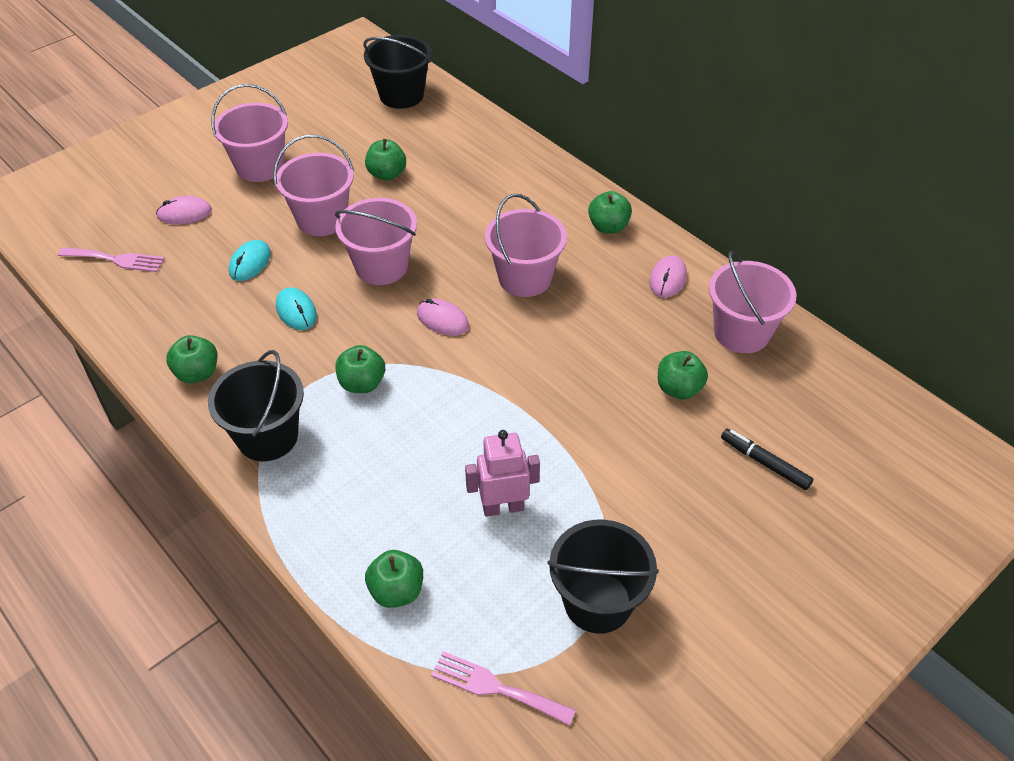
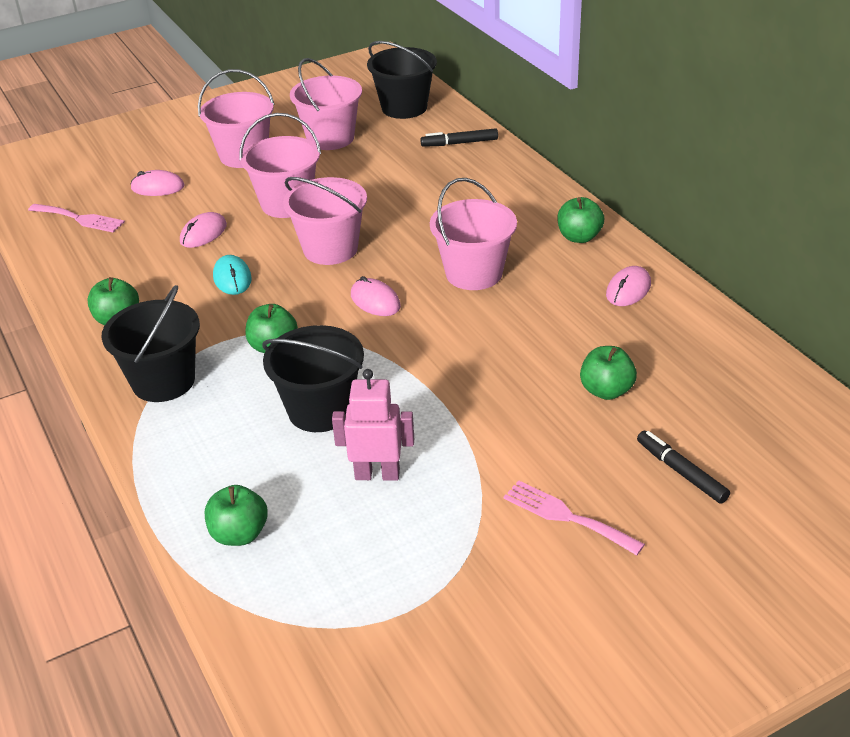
camera: 15 degrees right, 10 degrees down
(250, 263) = (203, 233): turquoise mouse -> pink mouse
(387, 174) = (365, 172): green apple -> none
(467, 132) = (459, 143): none -> black marker
(496, 688) = (309, 639): pink fork -> pink fork (566, 516)
(597, 602) = (447, 576): black bucket -> black bucket (320, 410)
(741, 332) = (695, 347): pink bucket -> pink bucket (330, 138)

